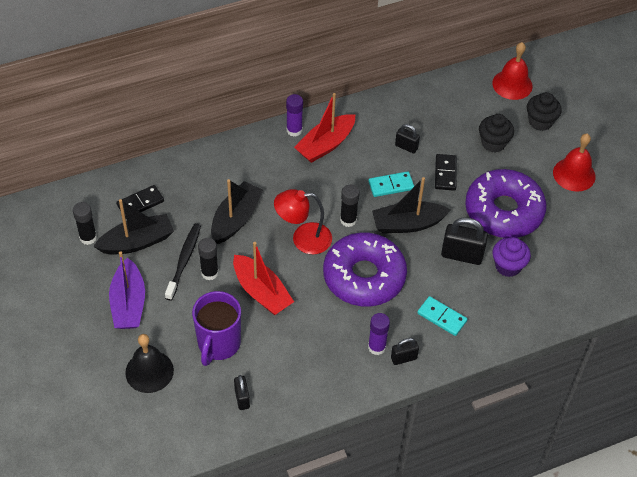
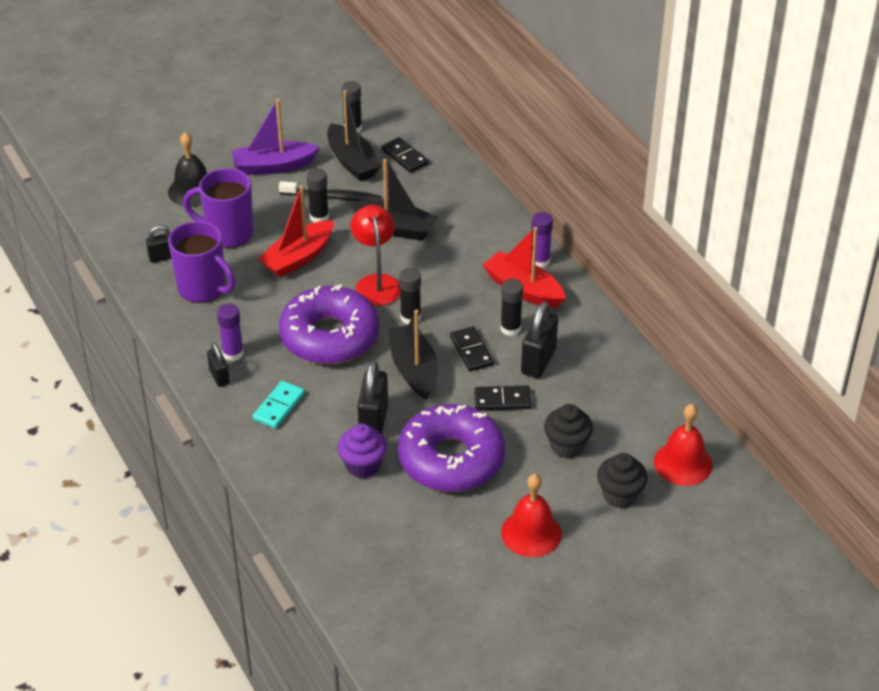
camera: 85 degrees right, 10 degrees down
(291, 367) = (203, 289): none -> purple mug
(369, 158) = (510, 328): none -> black glue stick
(391, 185) = (471, 351): turquoise domino -> black domino
(406, 147) = (538, 361): black padlock -> black padlock, size x1.71

